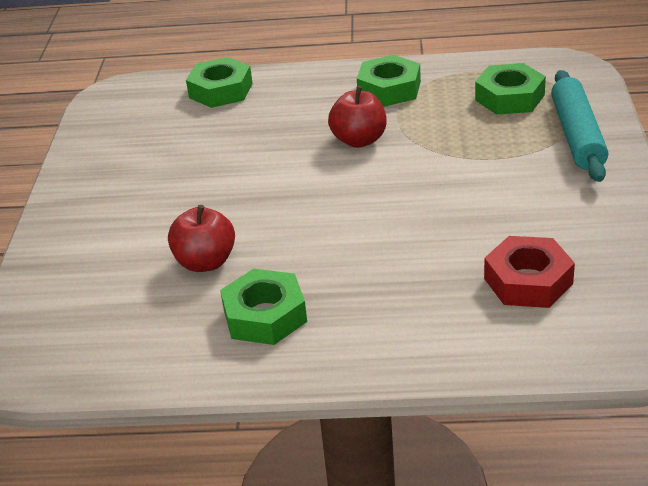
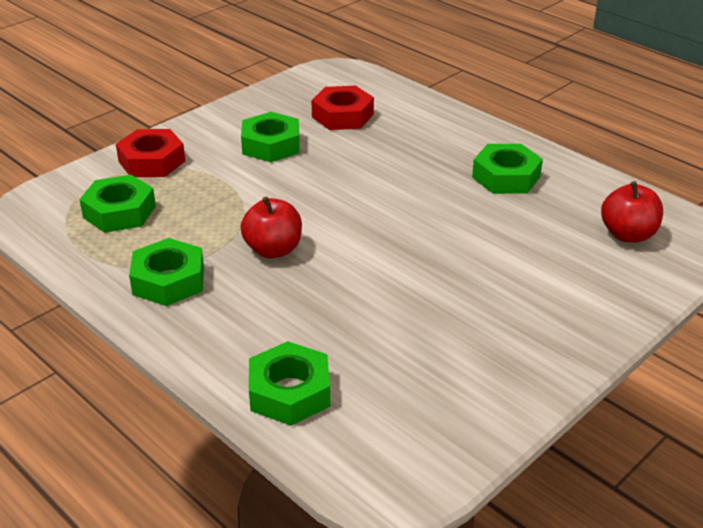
camera: 140 degrees left, 0 degrees up
(205, 262) = (506, 228): red apple -> red apple (628, 234)
(523, 207) = (271, 145): none -> green nut
(577, 135) = (152, 161): turquoise rolling pin -> red nut

